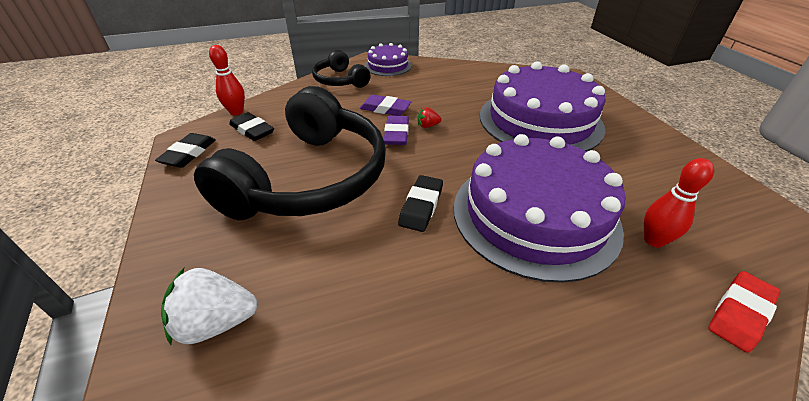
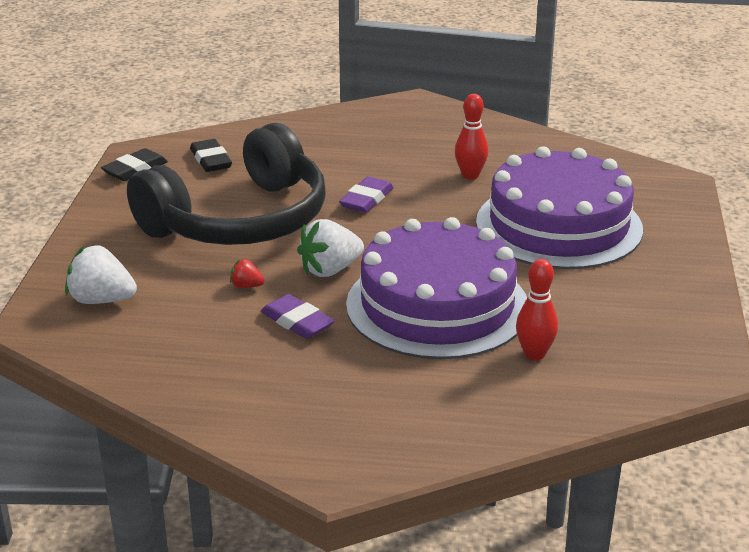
camera: 25 degrees right, 10 degrees down
(236, 112) = (205, 136): red bowling pin -> red bowling pin (470, 175)
(340, 80) = (352, 122): black headphones -> none
(385, 109) = (378, 169): purple eraser -> purple eraser (297, 322)
(388, 66) = (432, 115): purple cake -> none
(421, 206) = (330, 270): black eraser -> white strawberry
(428, 126) = (411, 199): red strawberry -> red strawberry (246, 286)
(740, 313) = (540, 415): red eraser -> none

